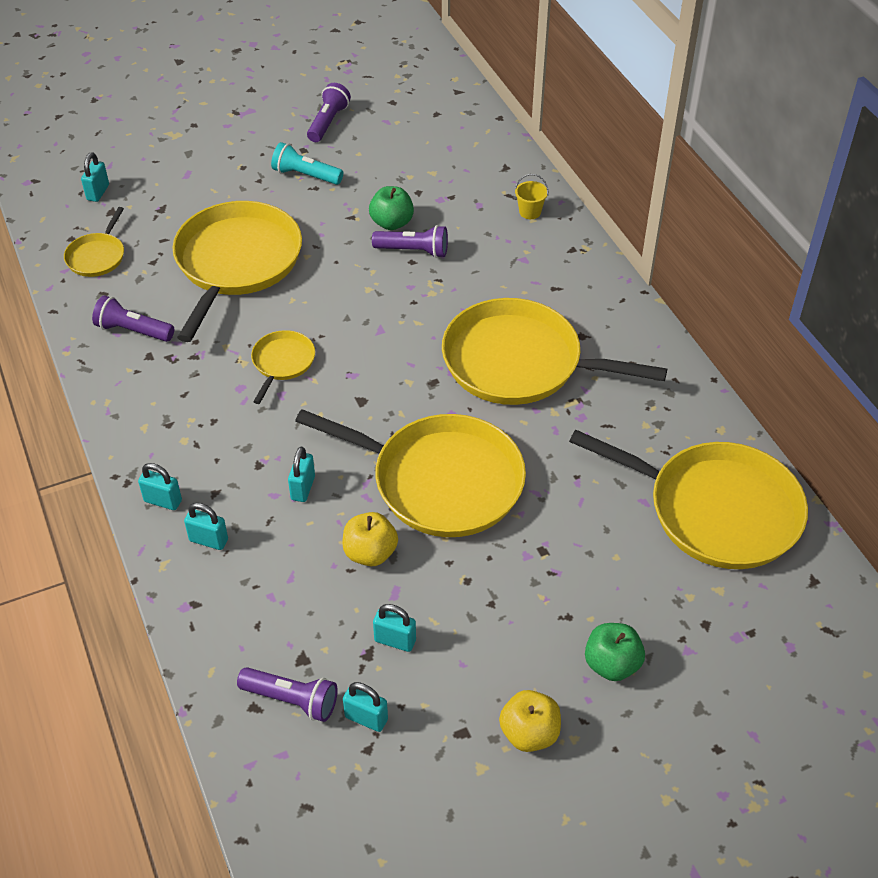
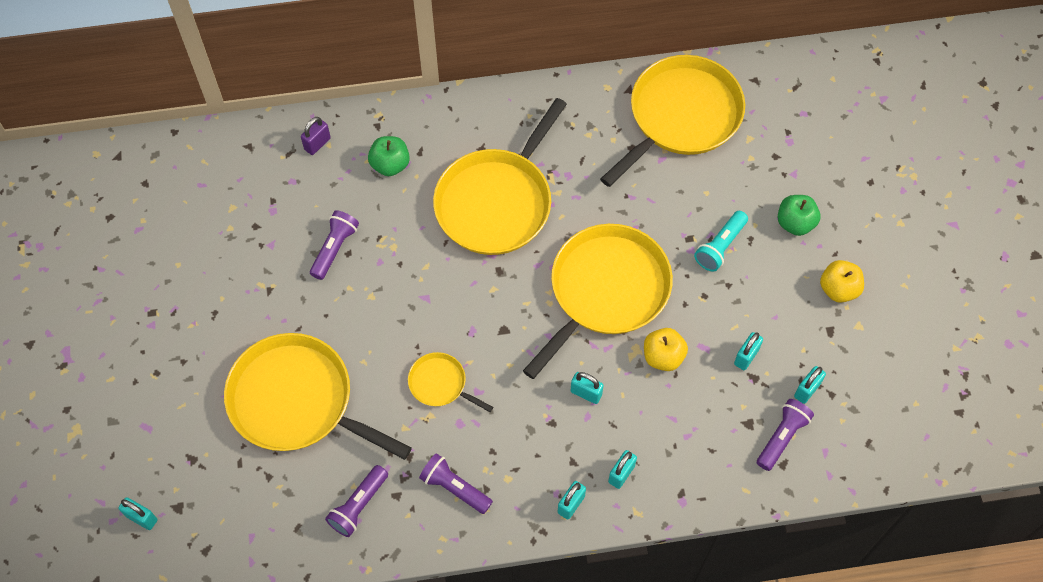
camera: 75 degrees left, 15 degrees up
(97, 256) = (241, 528): yellow pan -> none
(305, 175) = (192, 318): turquoise flashlight -> turquoise flashlight (720, 247)
(328, 122) = (117, 281): purple flashlight -> purple flashlight (454, 487)
(392, 223) = (290, 258): green apple -> green apple (390, 165)
(530, 212) = (317, 144): yellow bucket -> purple padlock

